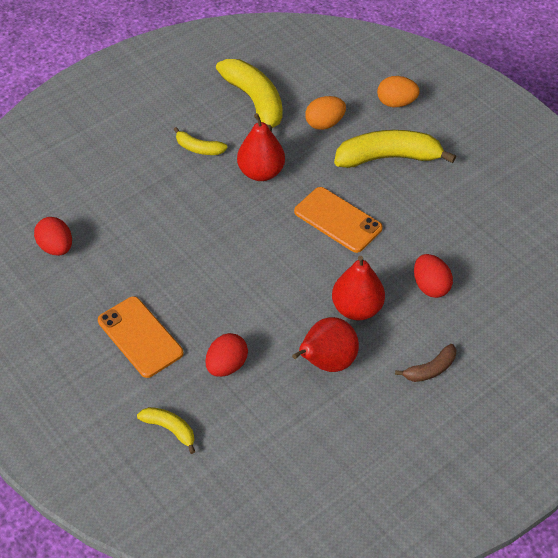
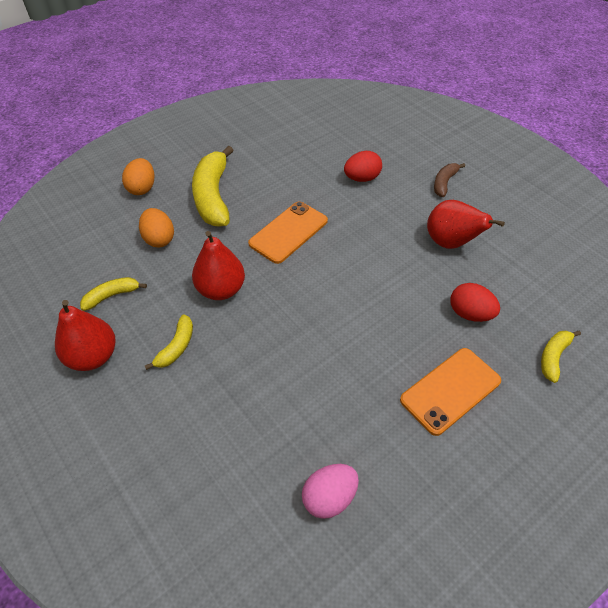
camera: 90 degrees left, 0 degrees up
(56, 247) = (329, 497): red egg -> pink egg
(255, 101) = (112, 296): yellow banana -> yellow banana, size x0.50
(357, 308) = (390, 222): red pear -> red pear (93, 356)
(430, 369) = (444, 183): brown banana -> brown banana turned 120 degrees counterclockwise

